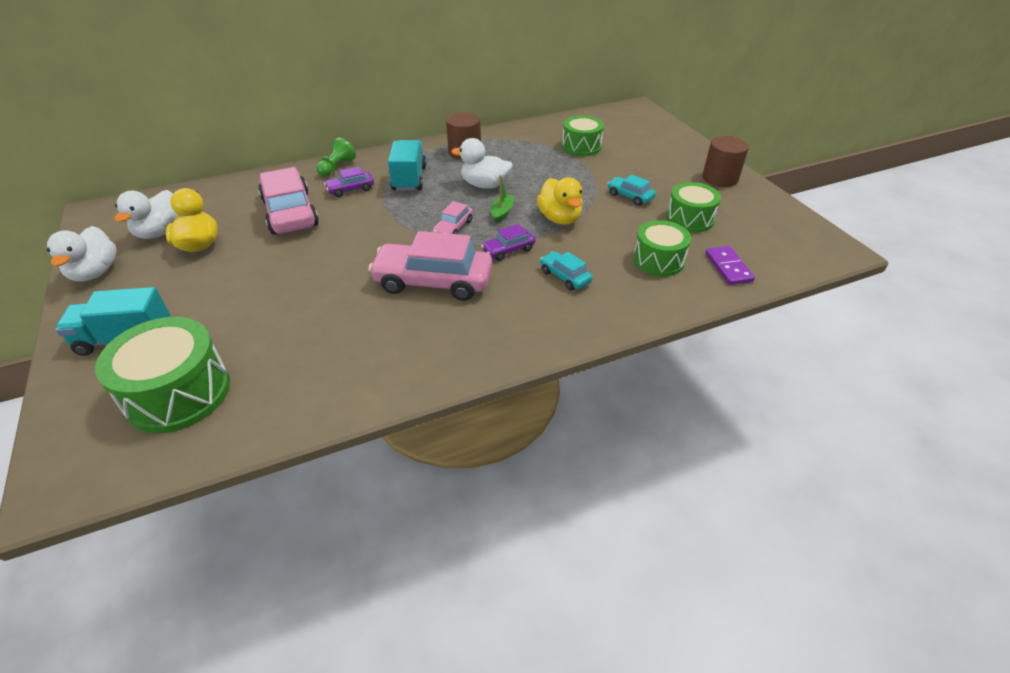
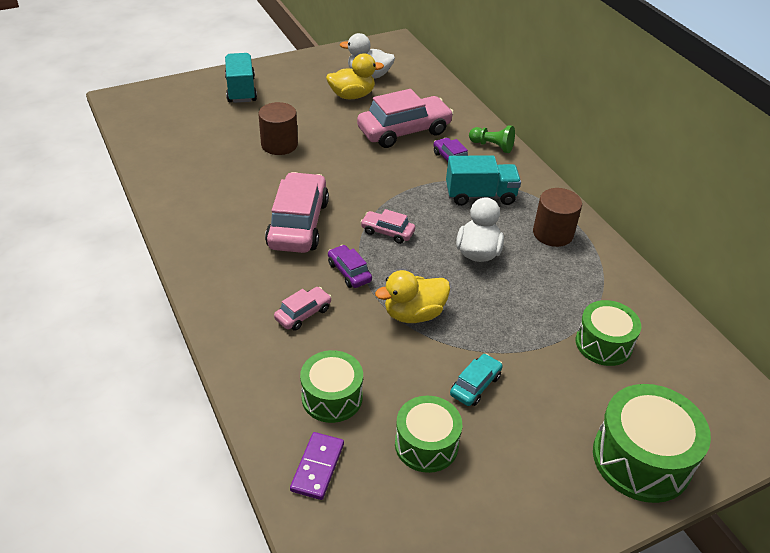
camera: 85 degrees right, 0 degrees up
(95, 272) = (316, 61): white duck -> none
(178, 393) = (185, 121): green drum -> green drum (641, 459)
(502, 212) = (421, 267): green boat -> none
(565, 276) = (303, 314): turquoise car -> pink car
(720, 178) = (549, 505): brown cylinder -> brown cylinder (279, 144)
(728, 267) = (317, 467): purple domino -> purple domino turned 60 degrees counterclockwise

